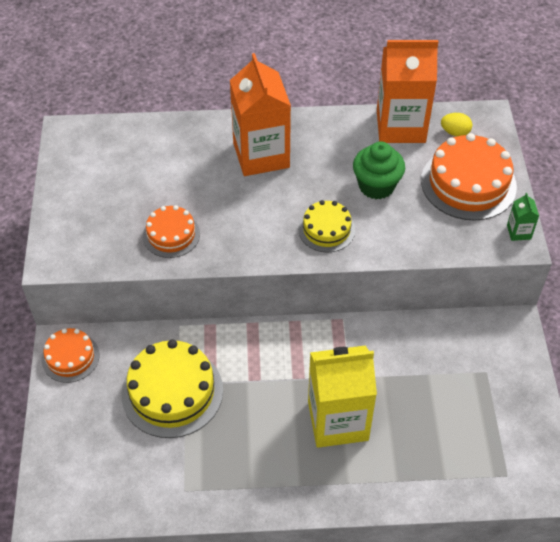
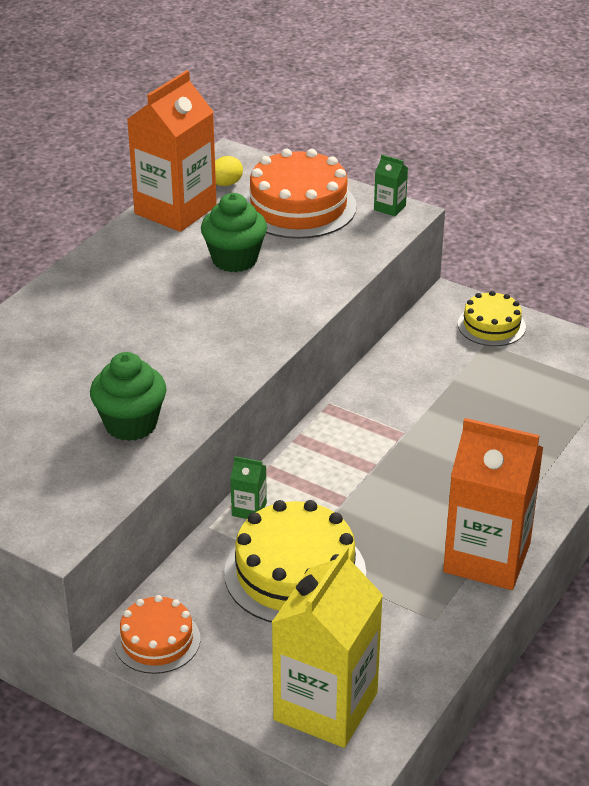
camera: 55 degrees left, 15 degrees down
(171, 235) = (131, 424): orange cake -> green cupcake
(209, 336) = (249, 509): none -> green carton
(261, 155) = (96, 312): orange carton -> orange carton (487, 557)
(326, 229) = (253, 315): yellow cake -> yellow cake (491, 325)
(338, 420) = (451, 465): yellow carton -> yellow carton (325, 706)

